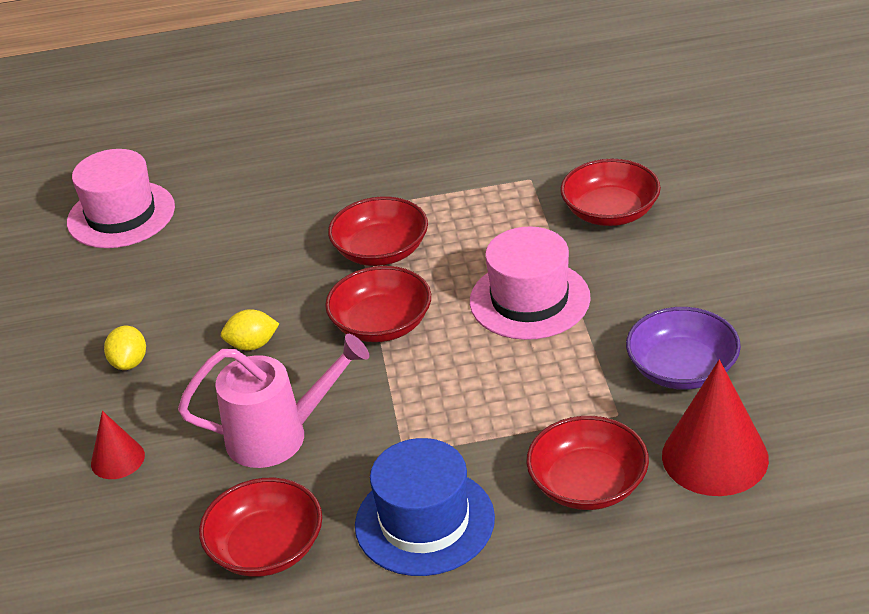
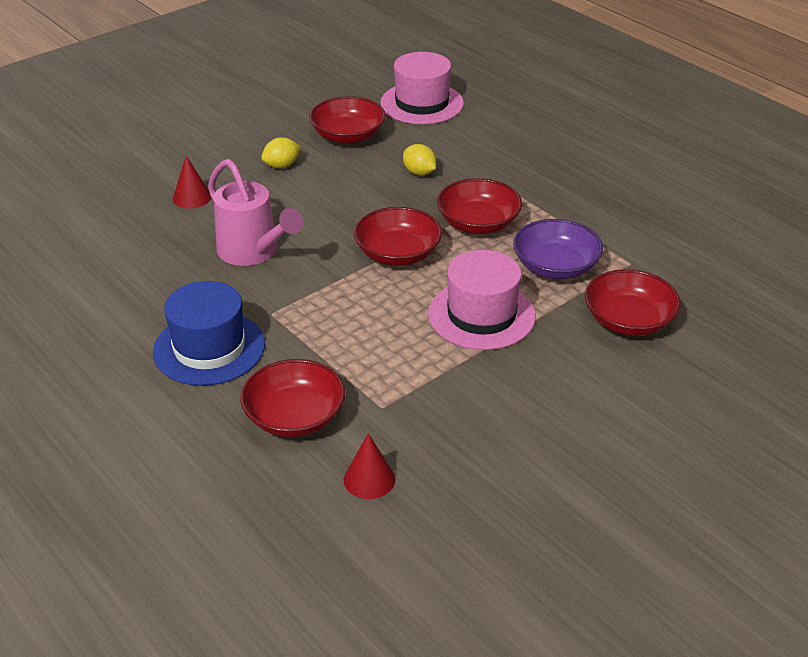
camera: 55 degrees right, 0 degrees up
(252, 345) = (334, 206): yellow lemon -> yellow lemon (419, 172)
(266, 548) = (147, 287): red bowl -> red bowl (348, 136)
(682, 369) = (462, 426): purple bowl -> purple bowl (555, 266)
(715, 457) = (369, 479): red cone -> red cone, size x0.54

